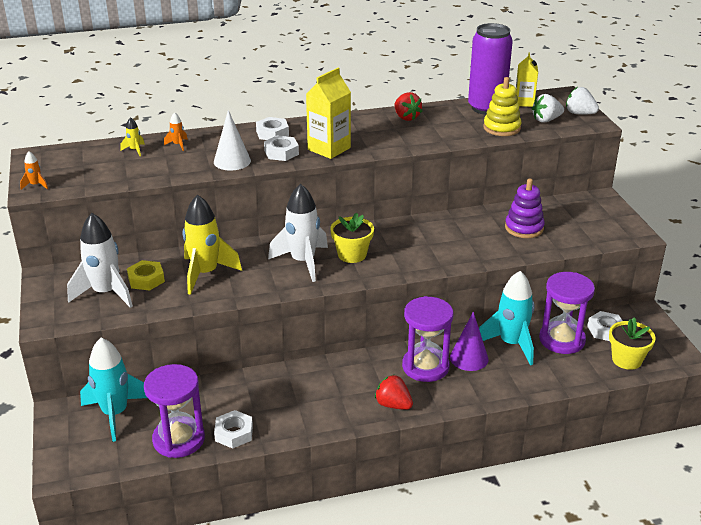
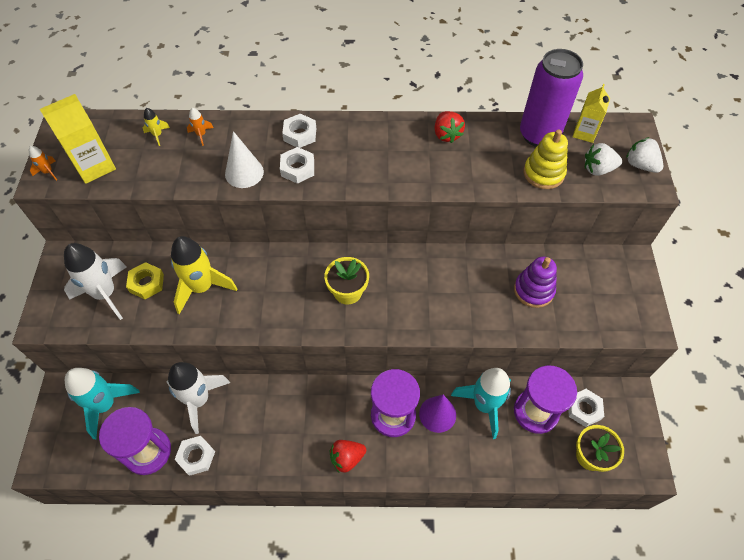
camera: 15 degrees right, 25 degrees up
(303, 262) = (297, 291): white rocket -> white rocket (199, 400)
(329, 149) = (348, 172): yellow carton -> yellow carton (94, 166)
(393, 405) = (347, 458): red strawberry -> red strawberry turned 75 degrees counterclockwise

